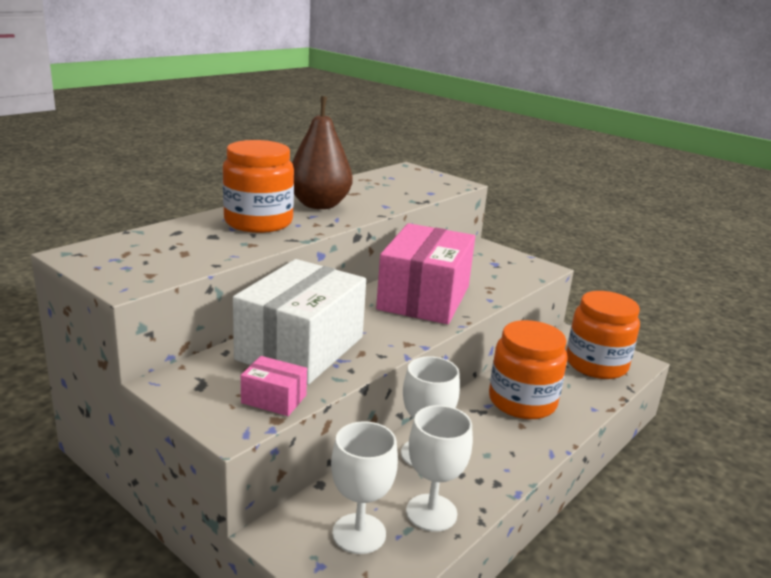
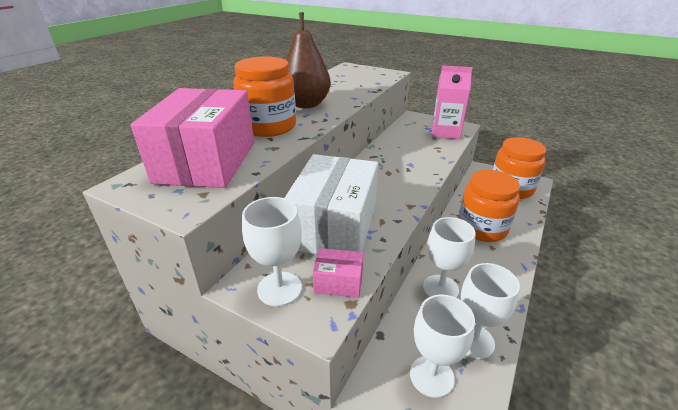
camera: 10 degrees left, 10 degrees up
(206, 392) = (279, 288): none -> white goblet
(424, 298) = (398, 164): pink box -> pink box (206, 162)
(514, 272) = (445, 132): none -> pink carton

